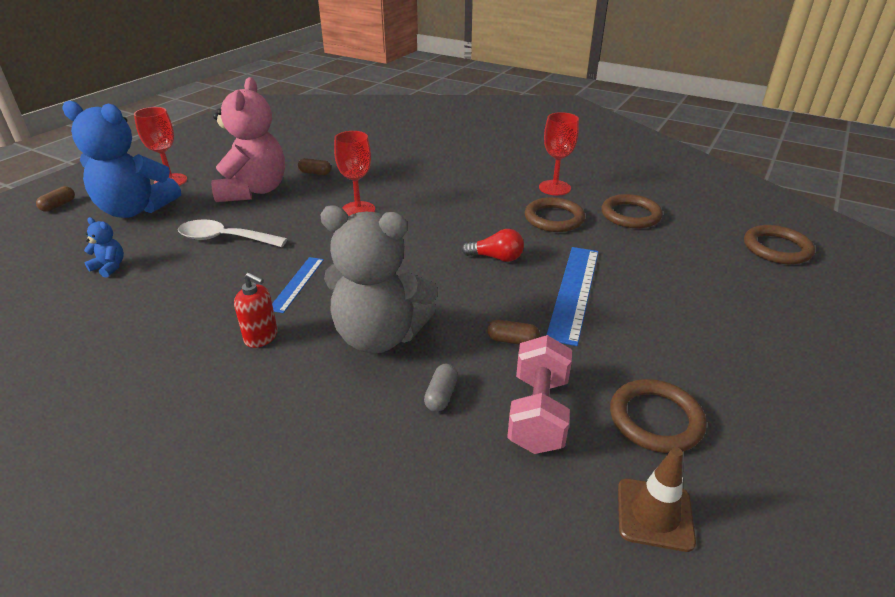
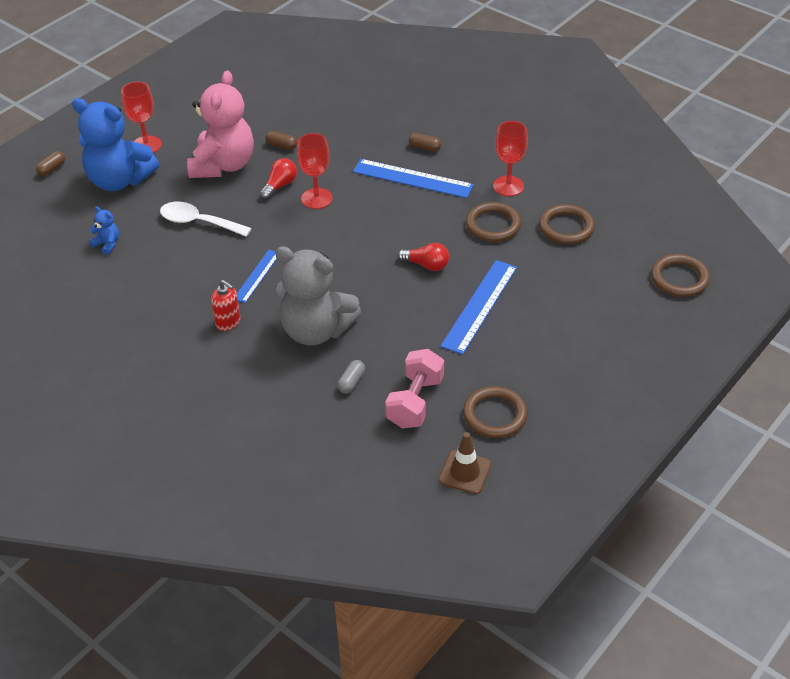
camera: 10 degrees right, 10 degrees up
(316, 202) = (280, 186): none -> red light bulb
(455, 188) = (412, 178): none -> blue ruler
(512, 341) = (415, 345): brown capsule -> brown capsule (425, 147)

